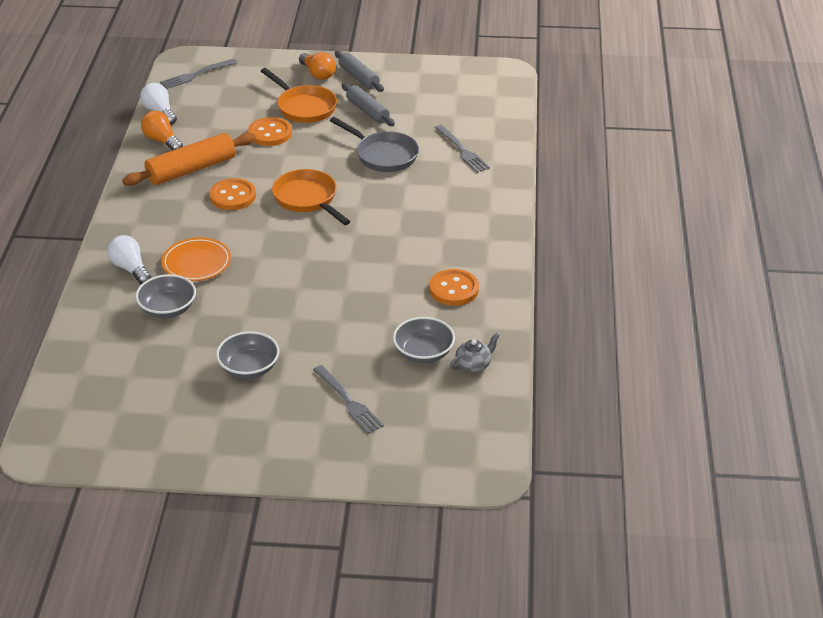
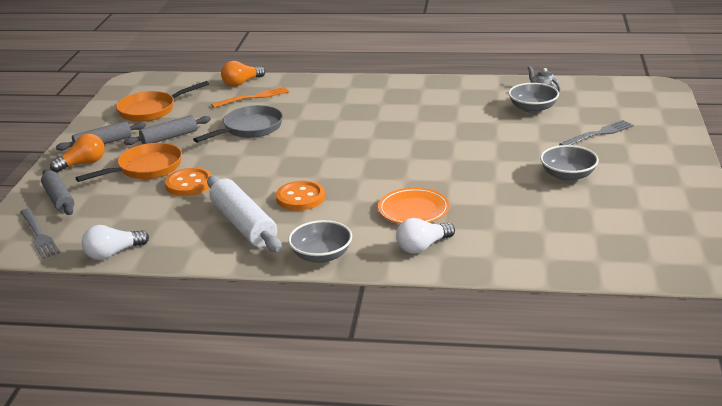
camera: 85 degrees left, 10 degrees down
(162, 141) = (177, 247): orange light bulb -> orange light bulb (242, 83)
(168, 309) = (489, 220): grey bowl -> grey bowl (321, 255)
(191, 169) = (244, 224): orange rolling pin -> white rolling pin
(254, 73) = (59, 199): none -> grey rolling pin
(307, 199) = (313, 160): orange pan -> orange pan (151, 110)
(454, 289) = (451, 99): orange button -> none
(462, 151) = (254, 97): grey fork -> orange fork

